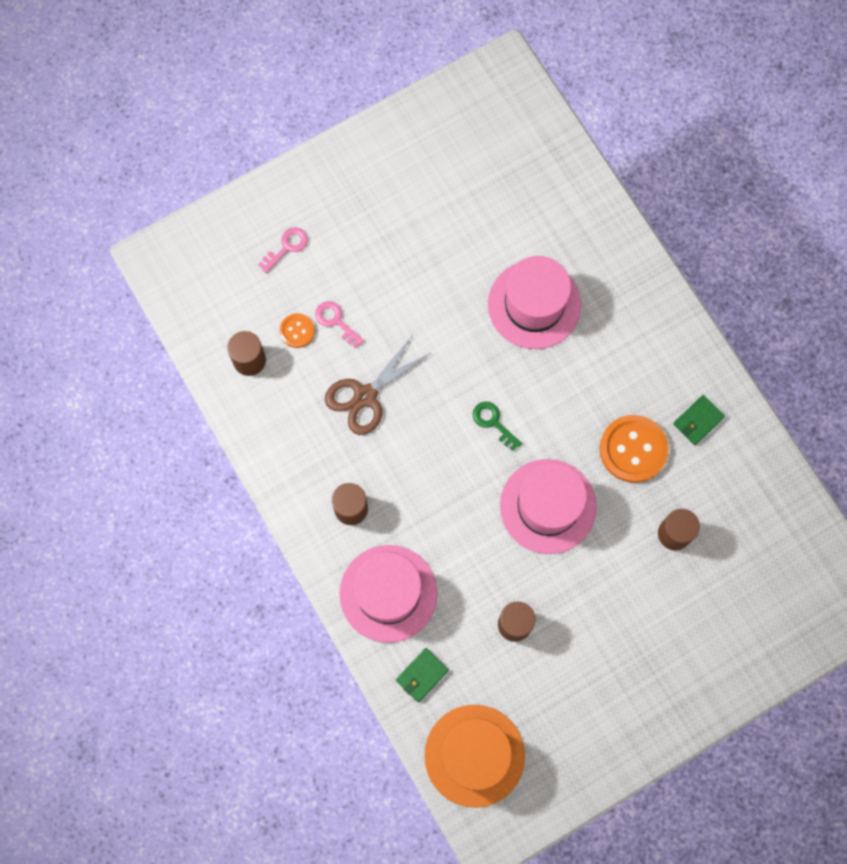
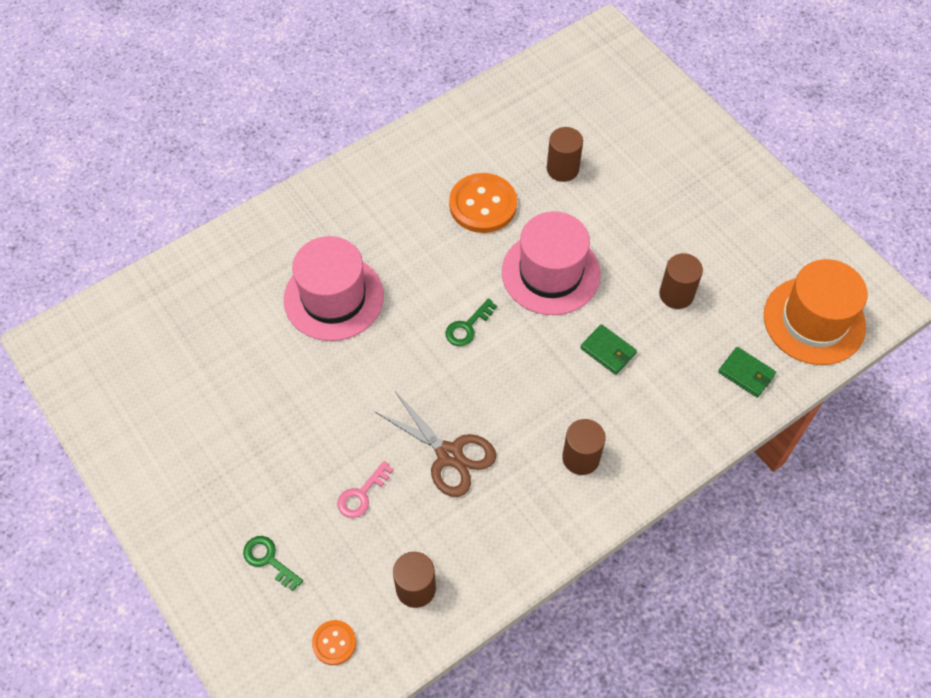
camera: 95 degrees left, 15 degrees down
(287, 247) = (269, 560): pink key -> green key
(297, 331) = (375, 537): orange button -> orange button (334, 643)
(388, 593) = (667, 412): pink hat -> none
(698, 420) = (448, 154): green wallet -> green wallet (608, 351)

